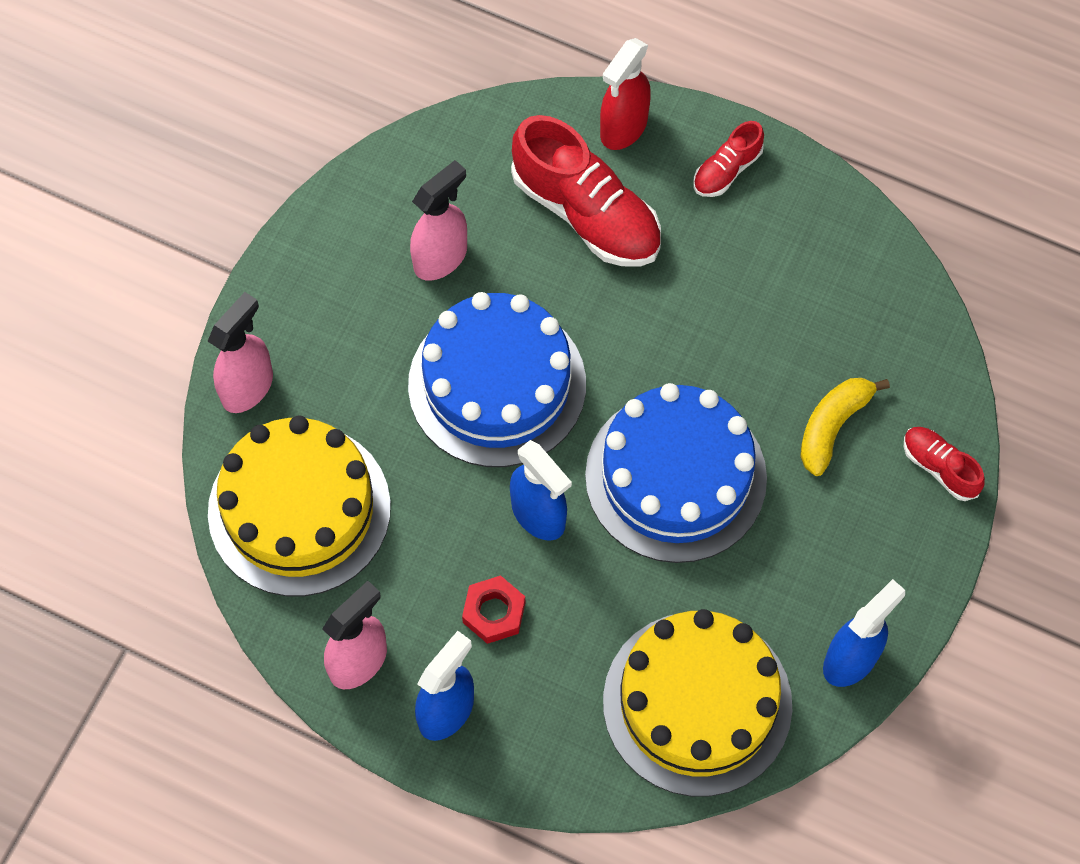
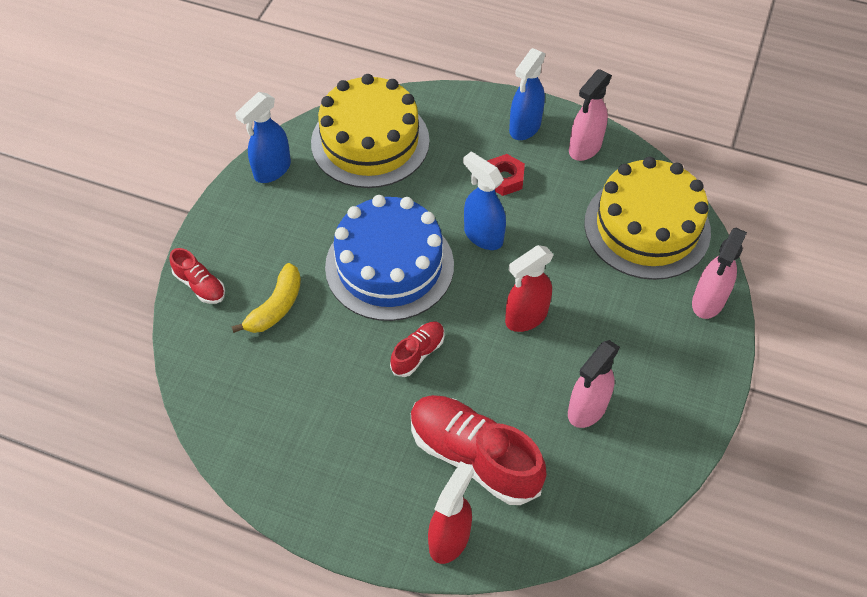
camera: 175 degrees right, 10 degrees down
(497, 384) = (525, 317): blue cake -> red spray bottle
(726, 170) = (356, 505): red shoe -> red shoe (418, 353)

